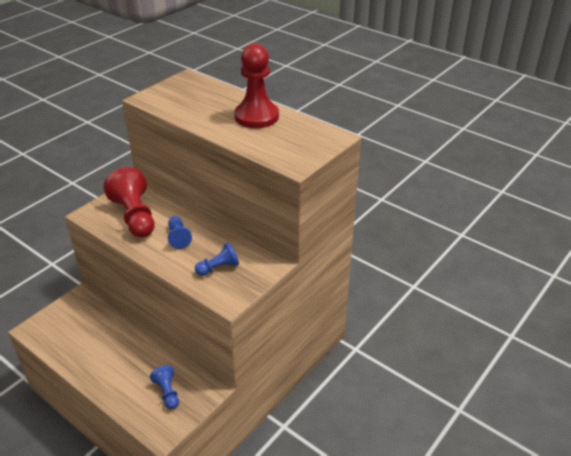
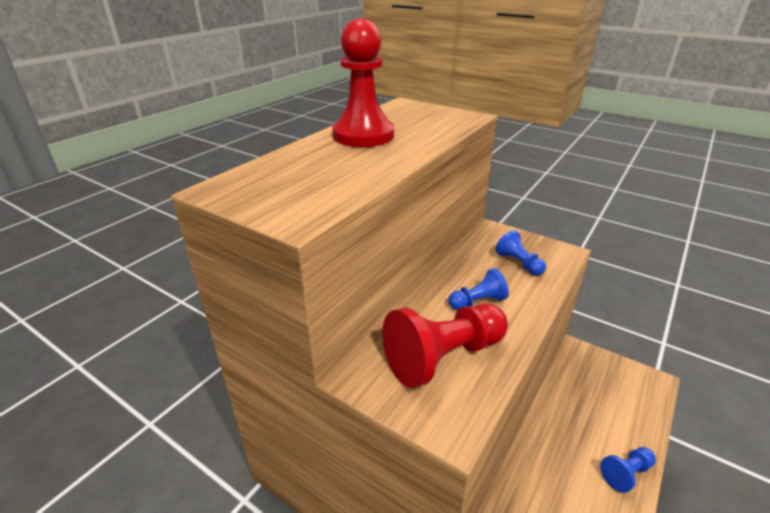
camera: 95 degrees left, 5 degrees down
(167, 393) = (604, 386): blue pawn -> blue pawn (626, 473)

